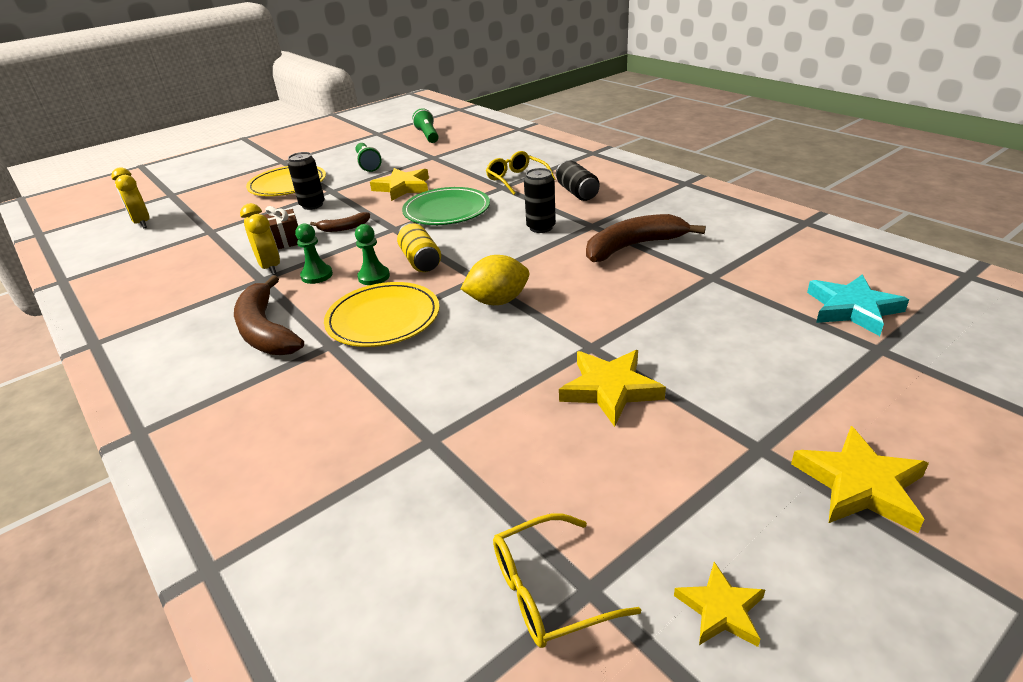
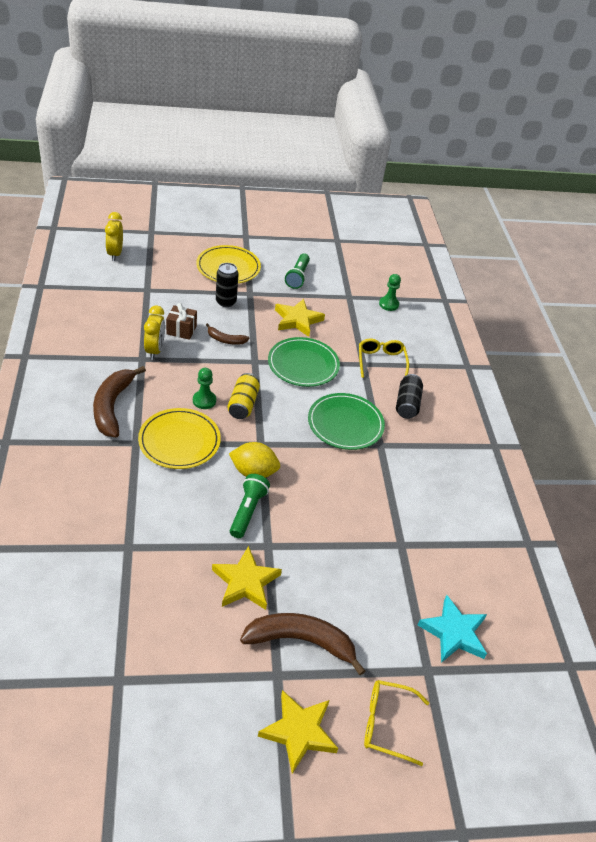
camera: 25 degrees right, 10 degrees up
(317, 275) = (174, 376): green pawn -> green pawn (388, 304)
(428, 135) = (370, 266): green flashlight -> green flashlight (248, 511)
(541, 227) = (345, 424): black can -> green plate
(548, 591) = (101, 667): yellow glasses -> yellow glasses (386, 724)
(633, 246) = (384, 483): brown banana -> brown banana (300, 641)
(721, 610) = (160, 732): yellow star -> none

